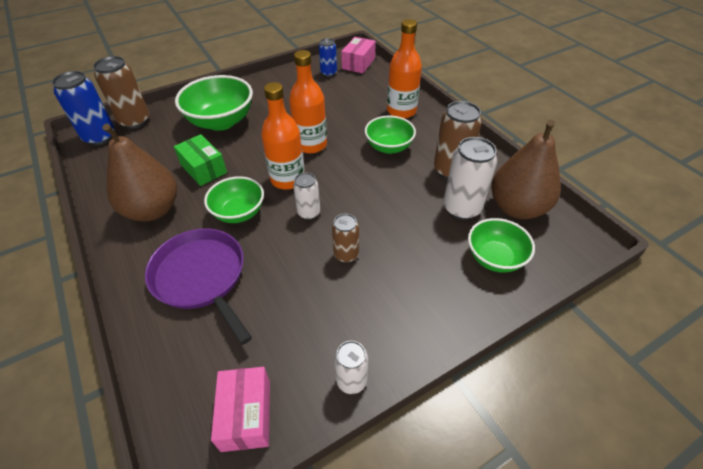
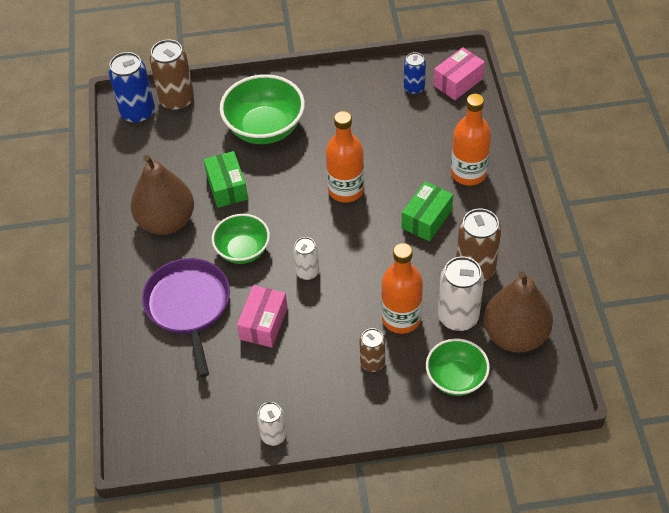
camera: 25 degrees right, 5 degrees up
(246, 415) = (186, 431): pink box -> pink box (264, 323)
(288, 179) = (303, 226): orange bottle -> orange bottle (401, 318)
(346, 254) = (321, 327): brown can -> brown can (372, 363)
(389, 147) = (426, 219): green bowl -> green box

